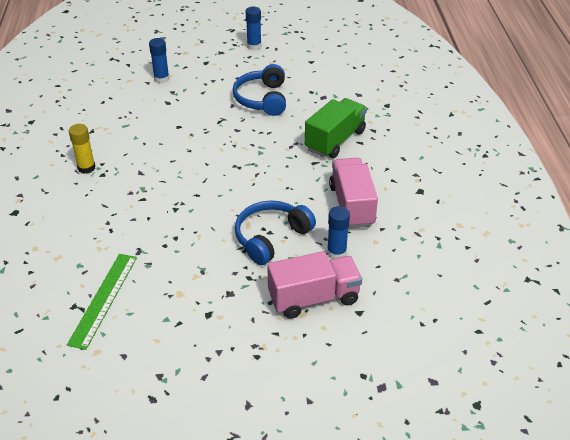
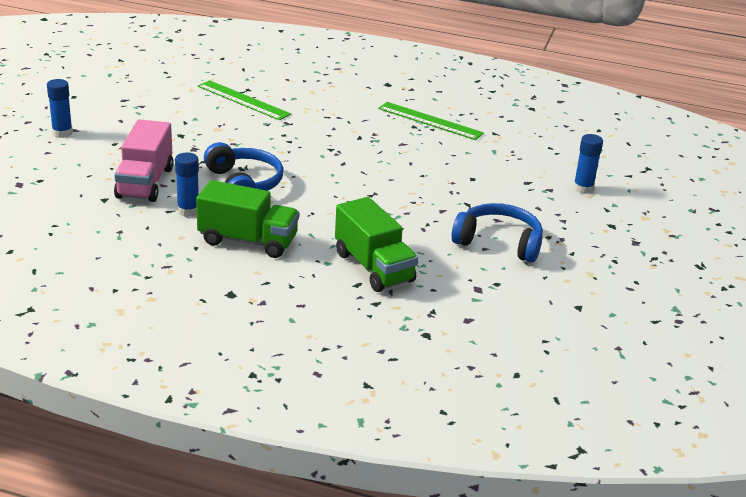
camera: 110 degrees right, 10 degrees down
(86, 168) = (430, 121): yellow glue stick -> green ruler
(254, 46) = (643, 271): blue glue stick -> blue glue stick (62, 133)
(352, 205) = (248, 241): pink truck -> green truck

